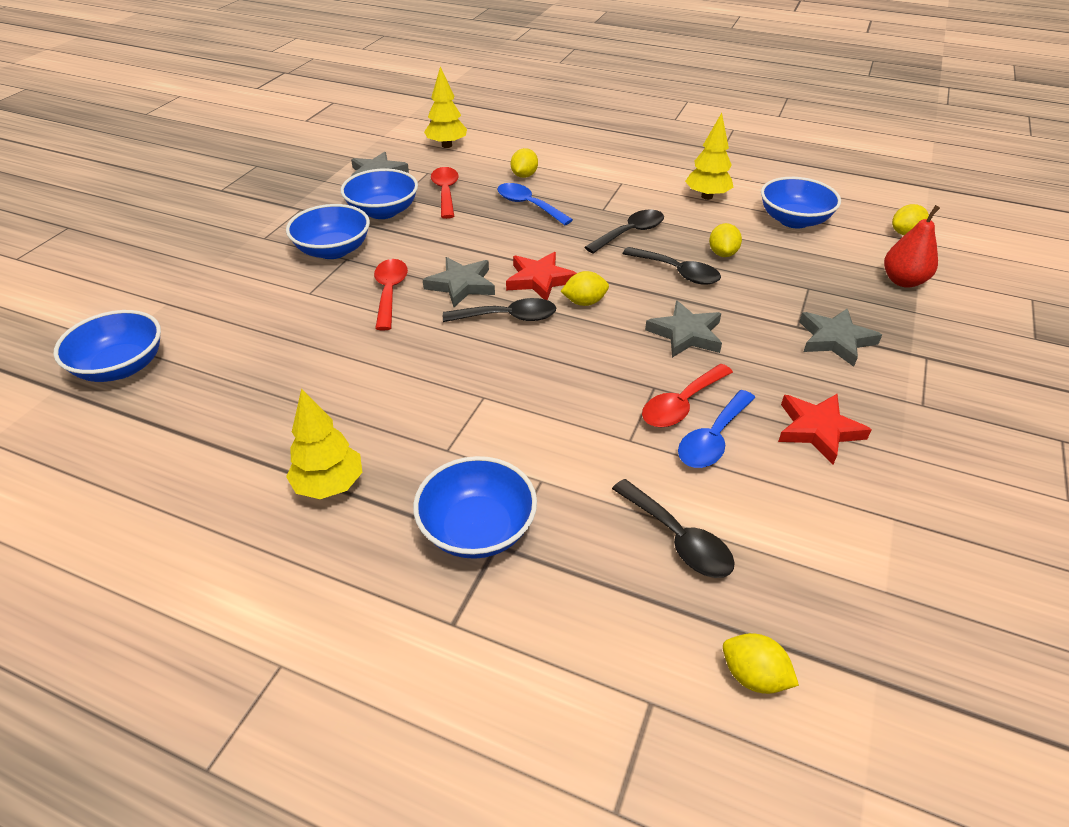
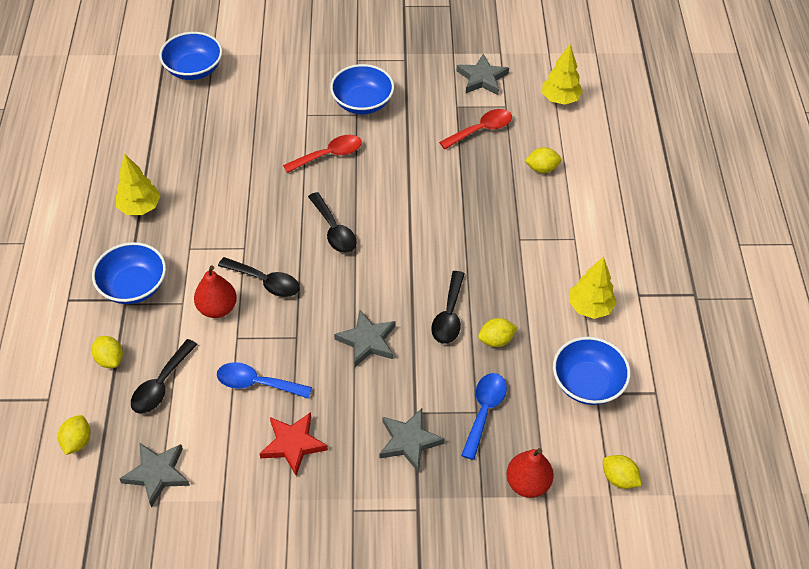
camera: 65 degrees right, 10 degrees up
(383, 211) = (429, 106): blue bowl -> none
(461, 285) = (358, 190): grey star -> grey star (157, 474)
(528, 205) = (494, 188): blue spoon -> blue spoon (484, 411)
(539, 280) = (390, 232): red star -> none
(570, 446) = (217, 308): none -> red pear
(584, 302) = (375, 268): yellow lemon -> yellow lemon (110, 359)
(630, 233) = (491, 268): black spoon -> black spoon (265, 282)
(681, 405) = (284, 357): red spoon -> none

